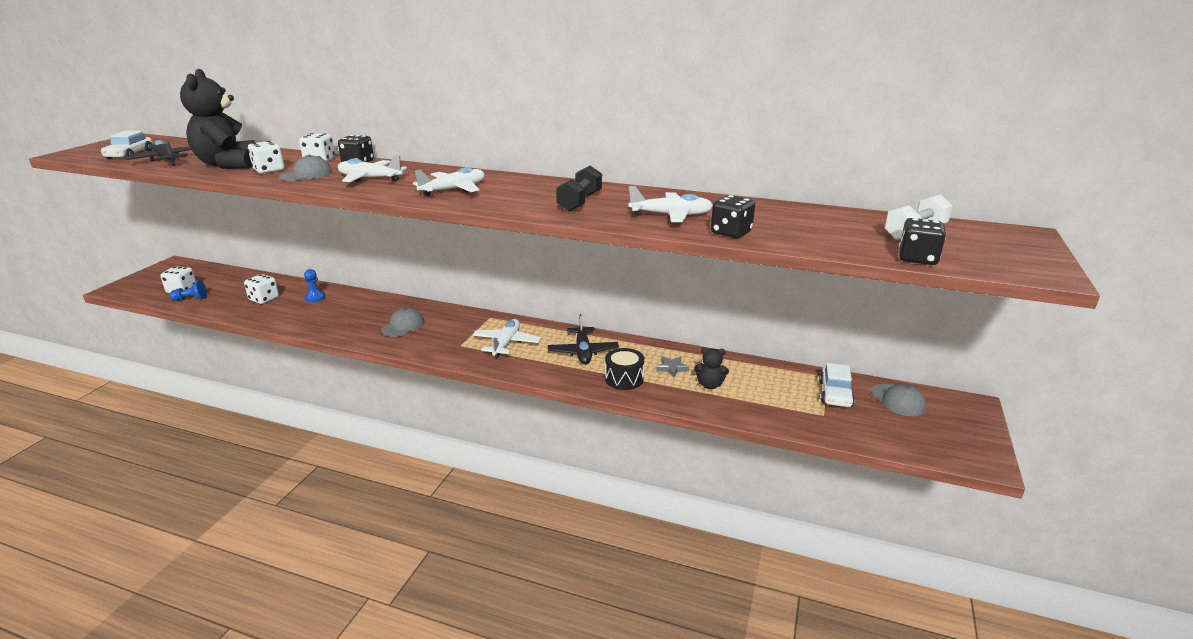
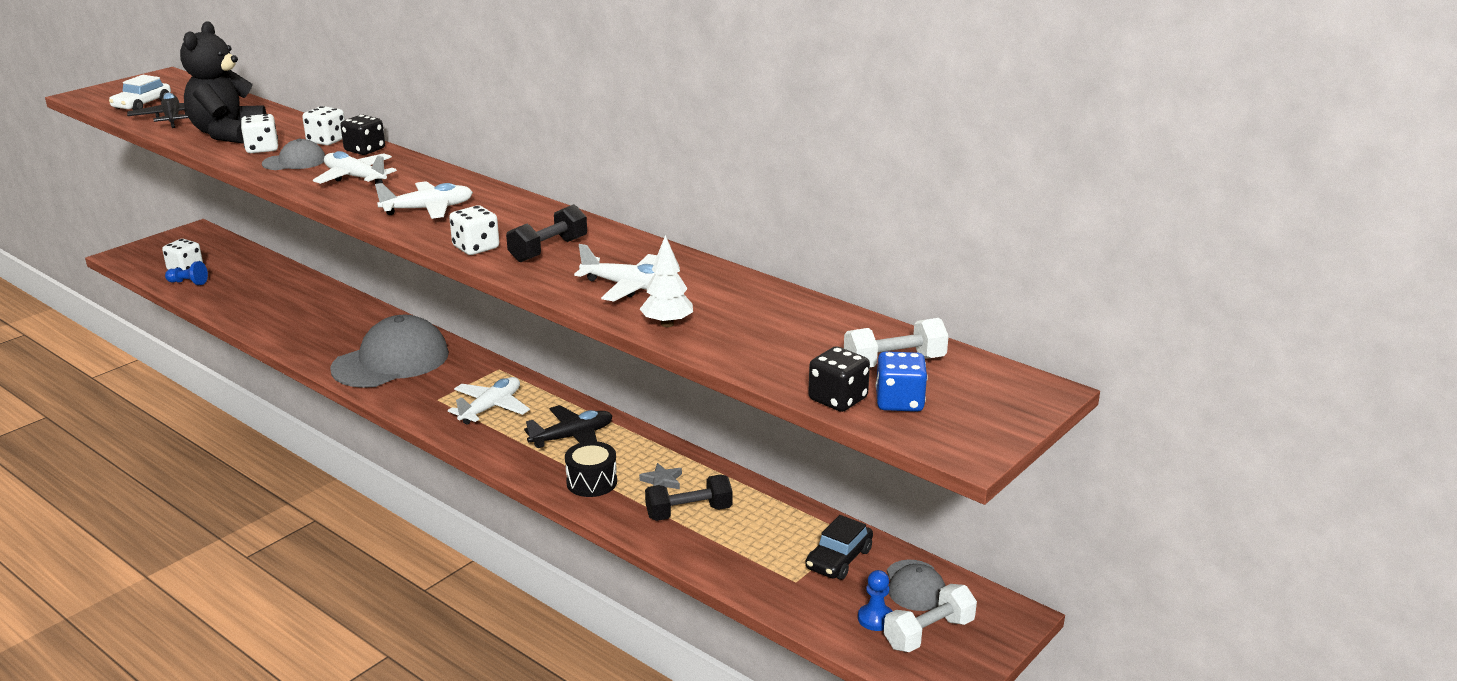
camera: 20 degrees right, 0 degrees up
(264, 299) = (263, 296): white dice -> white dice (476, 247)
(315, 297) = (319, 305): blue pawn -> blue pawn (875, 619)
(403, 326) = (391, 361): grey cap -> grey cap, size x2.01
(583, 352) = (572, 437): black plane -> black plane turned 135 degrees counterclockwise
(710, 385) = (689, 512): black teddy bear -> black dumbbell
(731, 232) = (667, 324): black dice -> white tree
(835, 394) = (839, 559): white car -> black car
(939, 429) = (928, 633): none -> white dumbbell
(957, 253) = (899, 402): none -> blue dice

